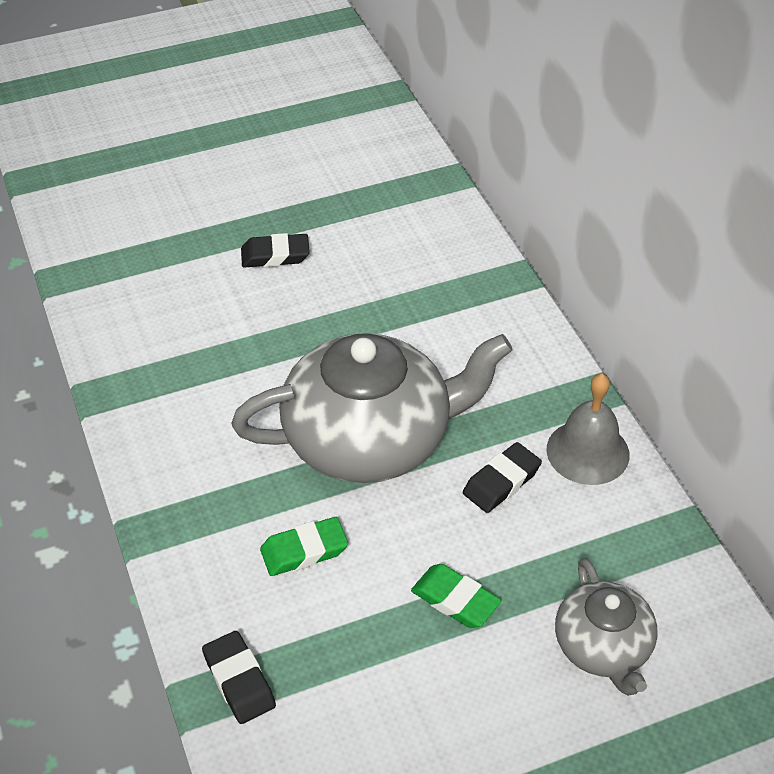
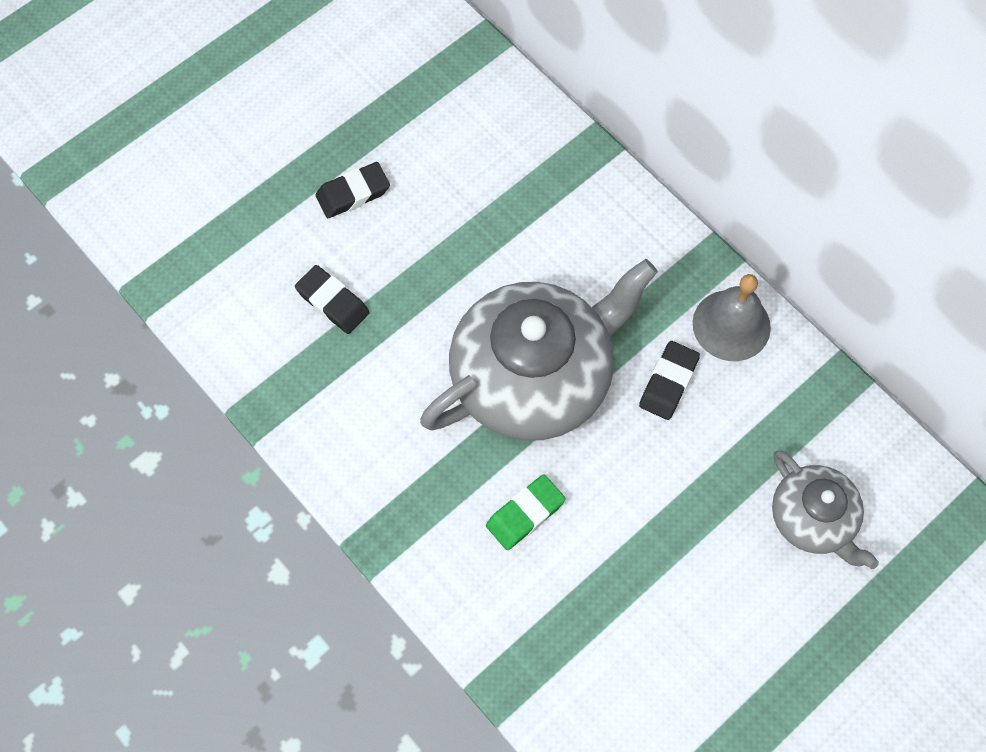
camera: 20 degrees left, 20 degrees up
(239, 681) = (525, 660): black eraser -> black eraser (332, 302)
(455, 600) = (675, 517): green eraser -> none

